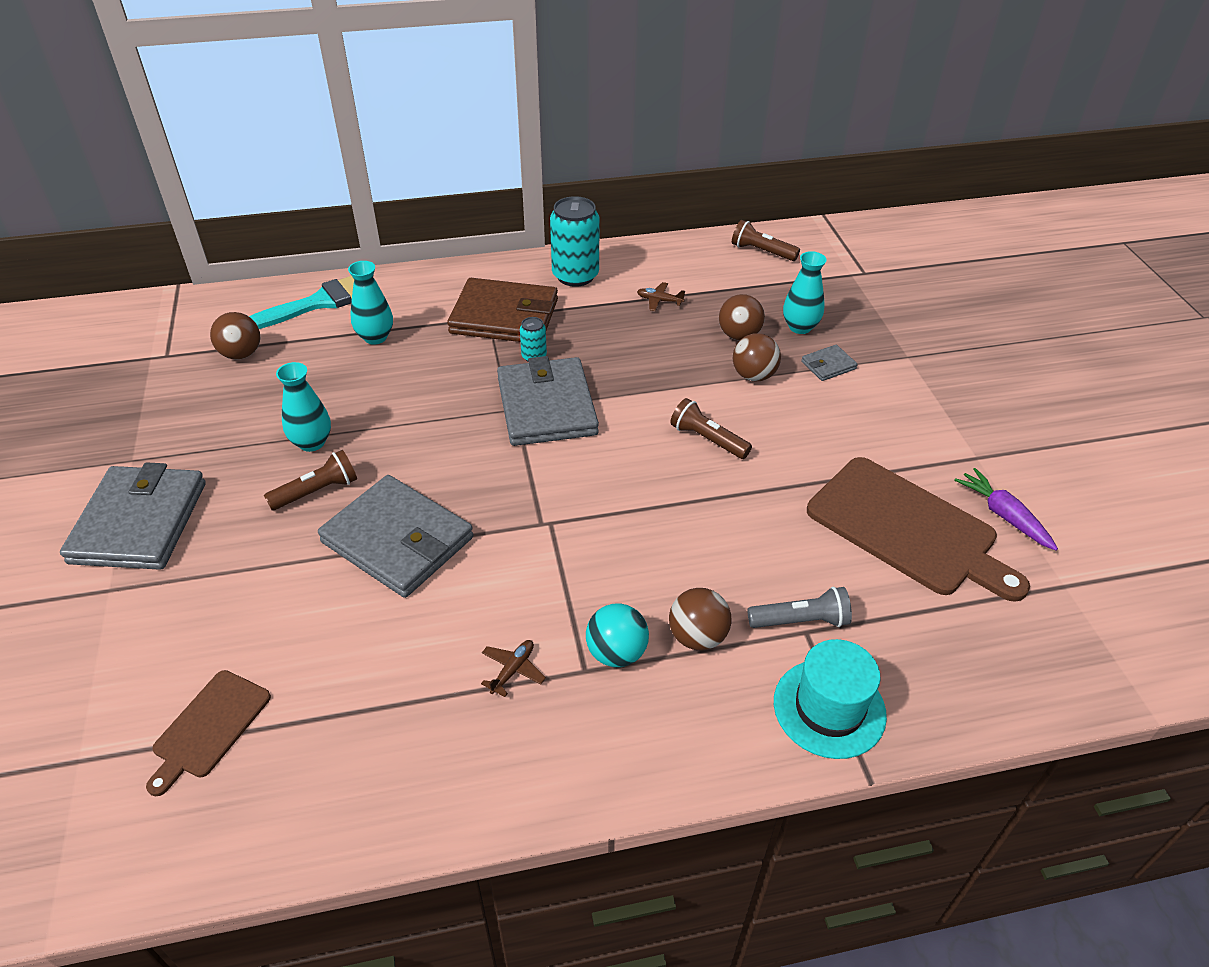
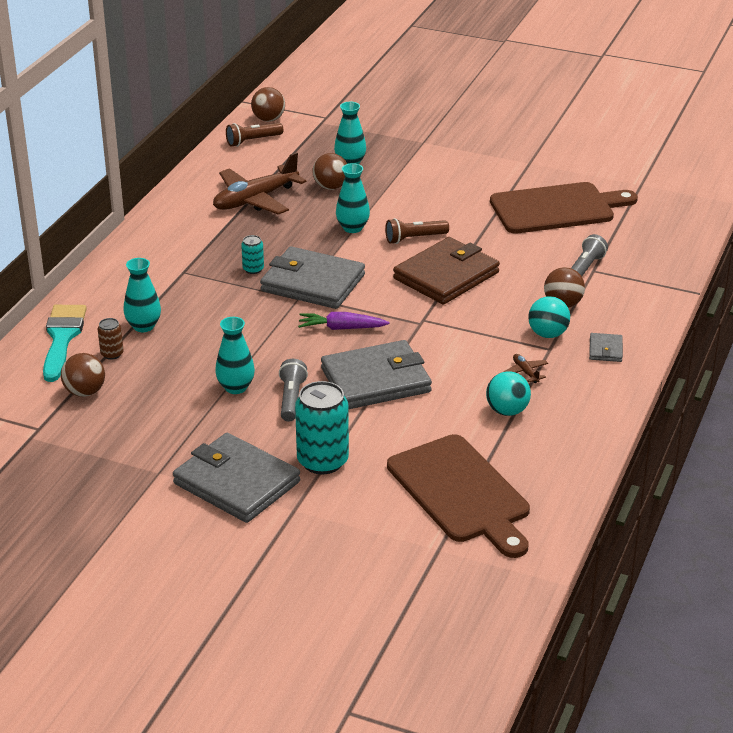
camera: 55 degrees left, 10 degrees down
(209, 727) = (461, 492): brown cutting board -> brown cutting board, size x1.89
(315, 341) = (112, 354): none -> brown can
(317, 491) = (291, 399): brown flashlight -> grey flashlight
(414, 691) = (507, 411): none -> turquoise ball
(504, 316) = (191, 265): brown wallet -> brown wallet (446, 276)
(575, 276) = (180, 220): turquoise can -> turquoise can (322, 461)
(659, 301) = (255, 200): brown plane -> brown plane, size x2.46
(679, 385) = (352, 228): none -> turquoise vase
(753, 375) = (376, 199): brown ball -> brown ball (268, 119)
(828, 365) = (398, 170): grey wallet -> grey wallet (605, 350)
(829, 708) = (647, 285): turquoise hat -> none
(1003, 515) = (578, 177): purple carrot -> purple carrot (341, 328)

